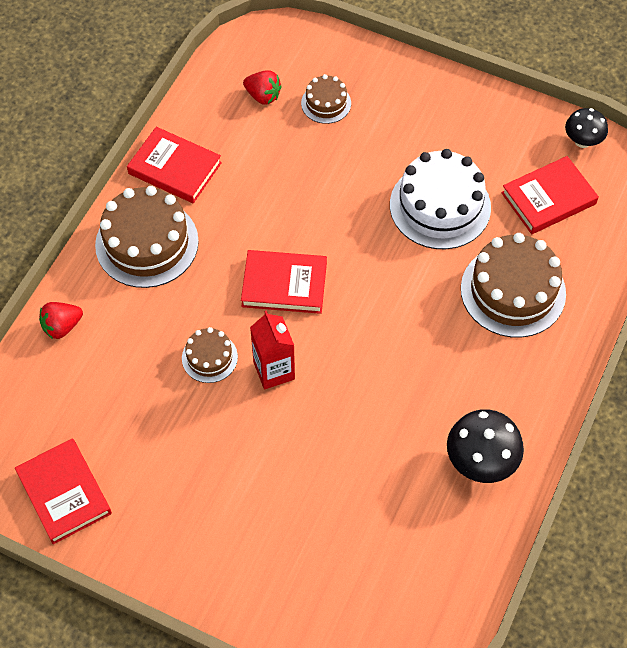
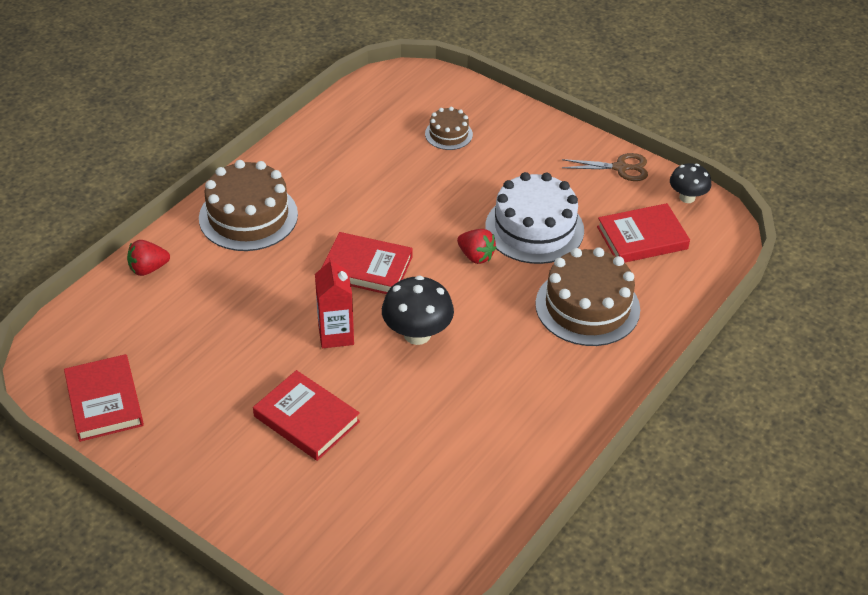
camera: 10 degrees right, 15 degrees down
(174, 168) = (292, 163): red book -> red book (306, 419)
(209, 357) = (278, 314): brown cake -> none
(263, 96) = (391, 120): red strawberry -> red strawberry (476, 256)
(480, 461) = (517, 442): black mushroom -> black mushroom (417, 334)
(509, 116) = (620, 168): none -> brown scissors

